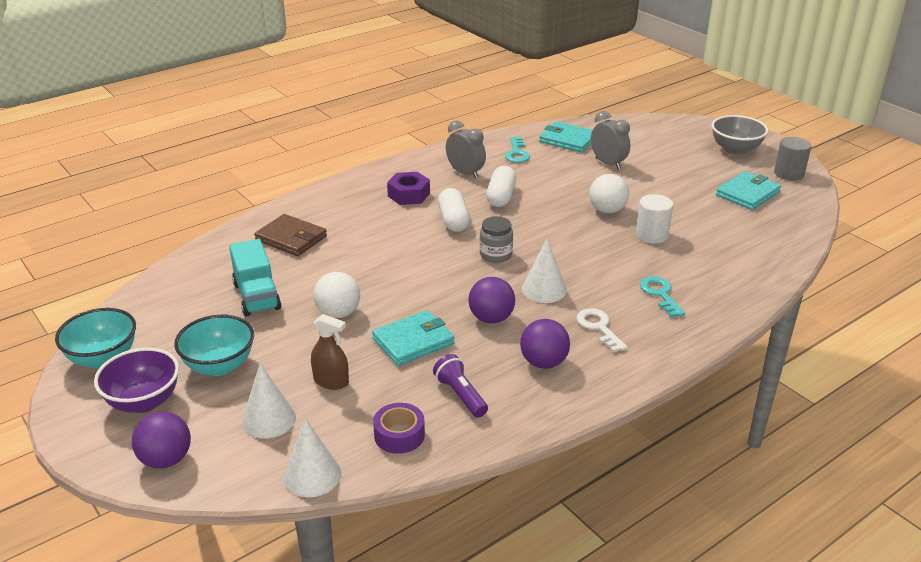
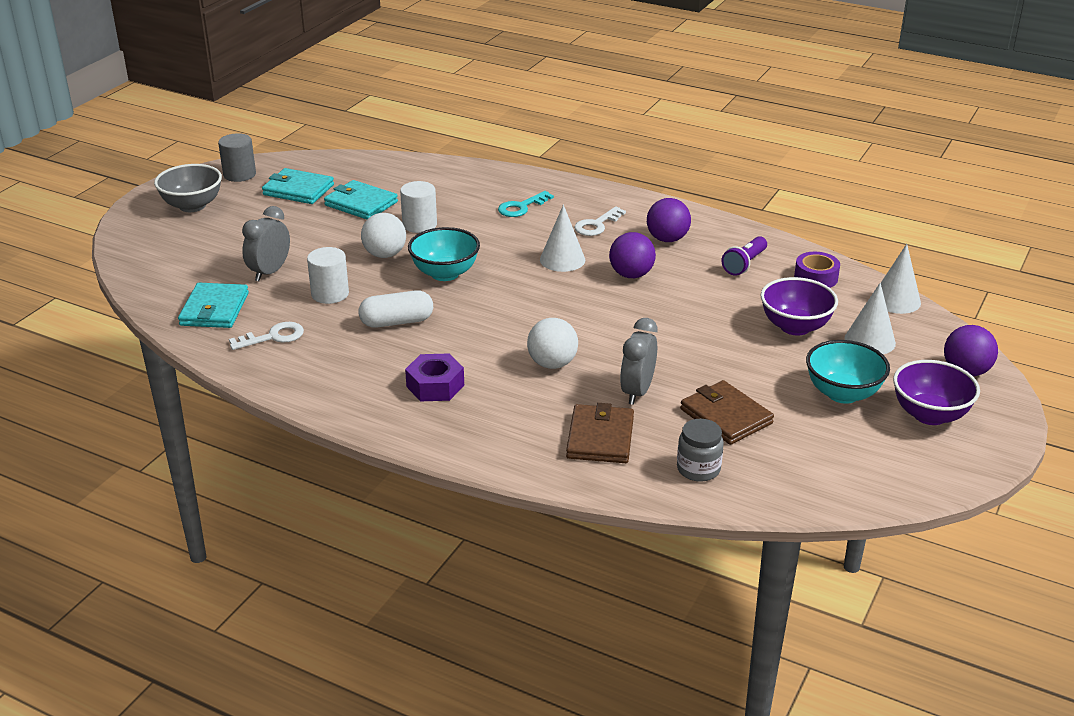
camera: 115 degrees left, 0 degrees up
(103, 358) = (913, 471): turquoise bowl -> turquoise bowl (445, 273)
(257, 296) = (725, 416): turquoise truck -> brown wallet
(331, 381) = (795, 327): brown spray bottle -> purple bowl
(338, 313) = (702, 356): white ball -> white ball (552, 364)
(413, 341) = (701, 303): turquoise wallet -> turquoise wallet (361, 204)
(453, 220) = (473, 338): white capsule -> none
(465, 173) = (352, 360): grey clock -> grey clock (637, 392)
(495, 255) = (523, 297): grey jar -> grey jar (698, 469)
(517, 153) = (273, 337): turquoise key -> white key
(560, 179) = (330, 294): none -> white cylinder

